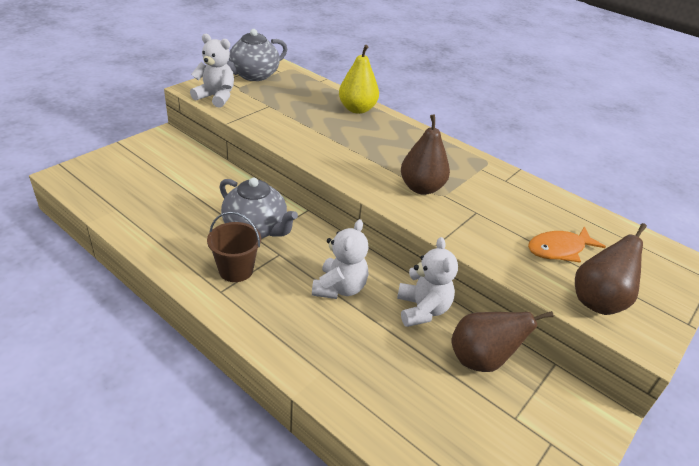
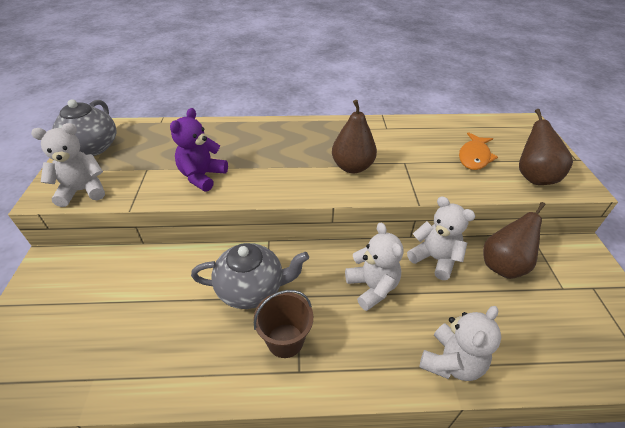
camera: 40 degrees left, 5 degrees up
(298, 129) = (202, 176): none -> purple teddy bear
(327, 371) = (451, 362): none -> white teddy bear
(357, 109) = (223, 130): yellow pear -> none

